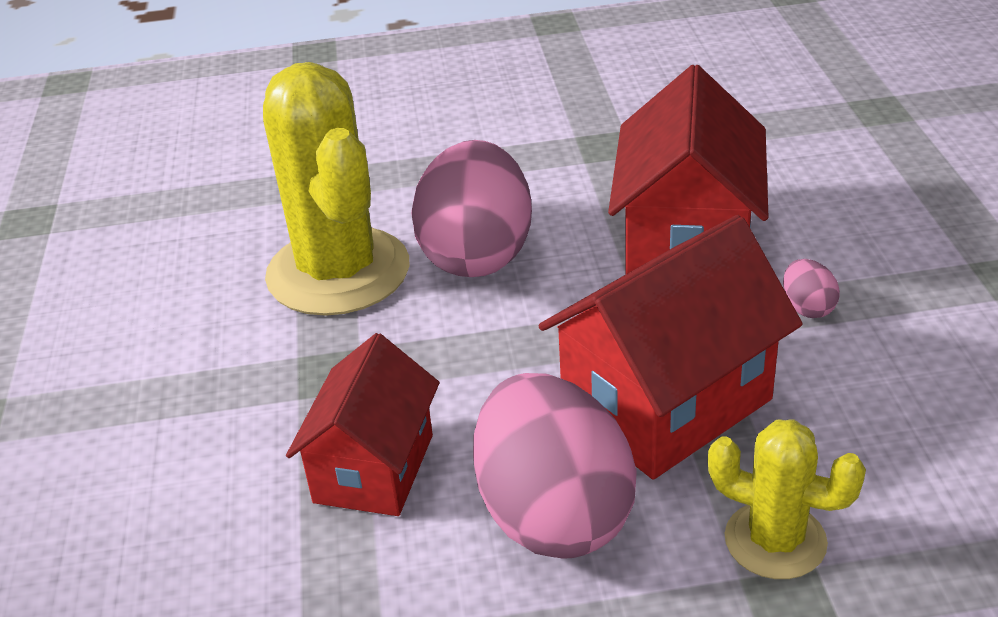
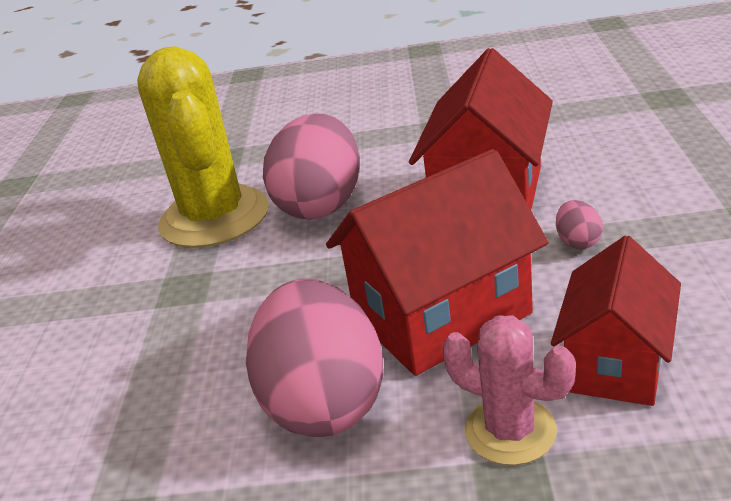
camera: 10 degrees right, 5 degrees down
(374, 468) = (193, 361): red house -> red house (615, 363)
(775, 540) = (510, 431): yellow cactus -> pink cactus

